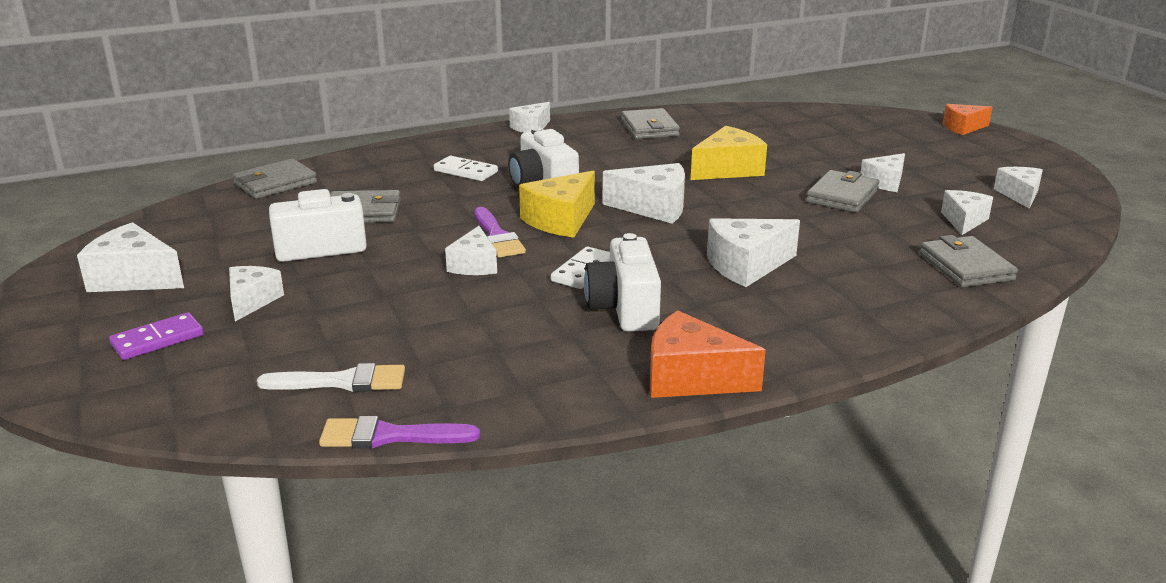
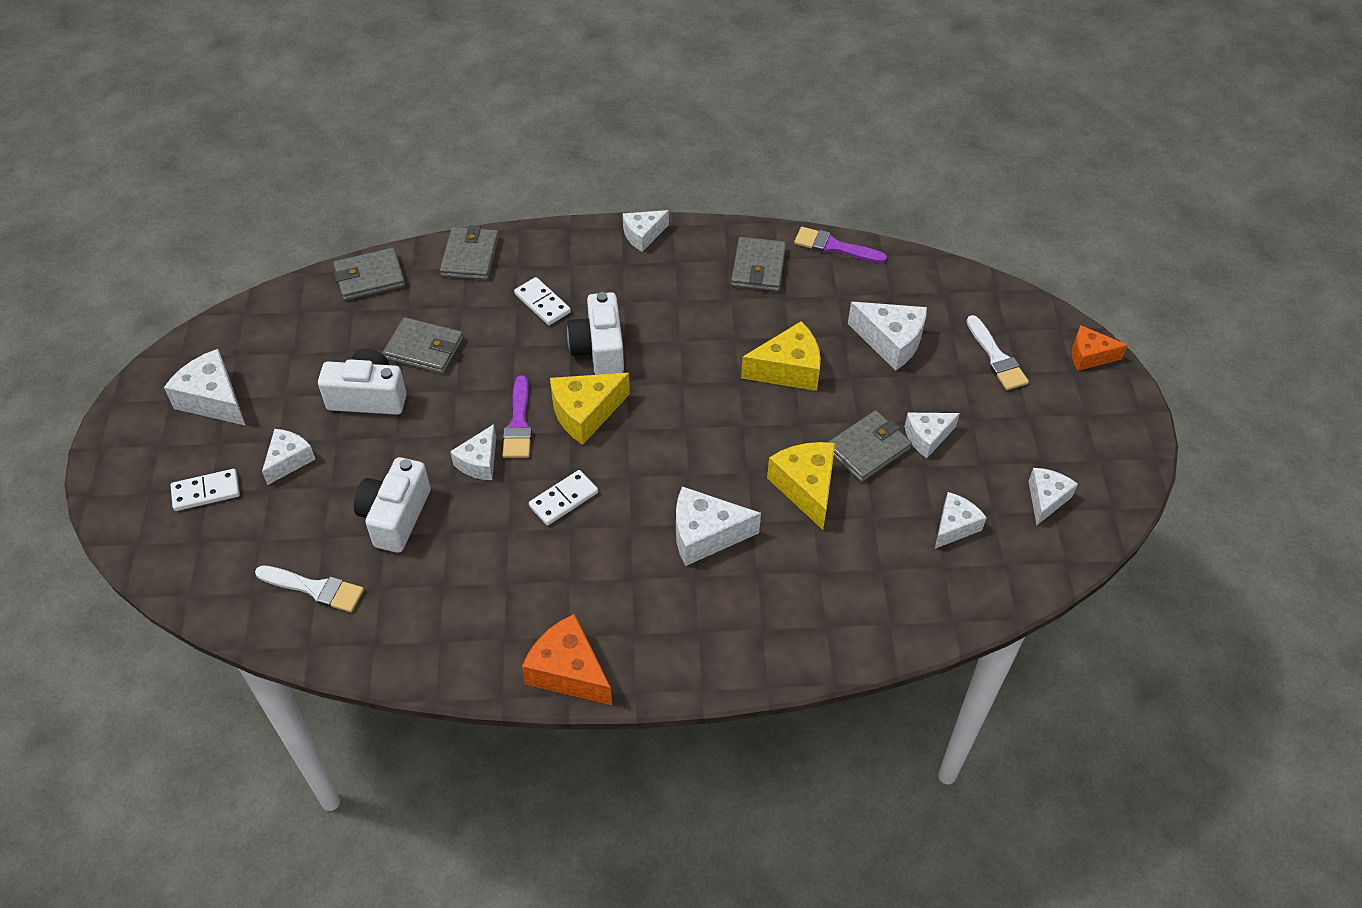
camera: 20 degrees right, 25 degrees up
(157, 340) = (206, 492): purple domino -> white domino
(389, 436) = (322, 663): purple brush -> purple brush (834, 247)
(624, 308) = (568, 564): white camera -> white camera (395, 516)
(654, 207) = (679, 417): white cheese -> white cheese (890, 342)
(811, 224) = (806, 487): none -> yellow cheese
(893, 139) = (996, 358): none -> white brush
(966, 266) = (900, 598): grey wallet -> grey wallet (470, 257)

